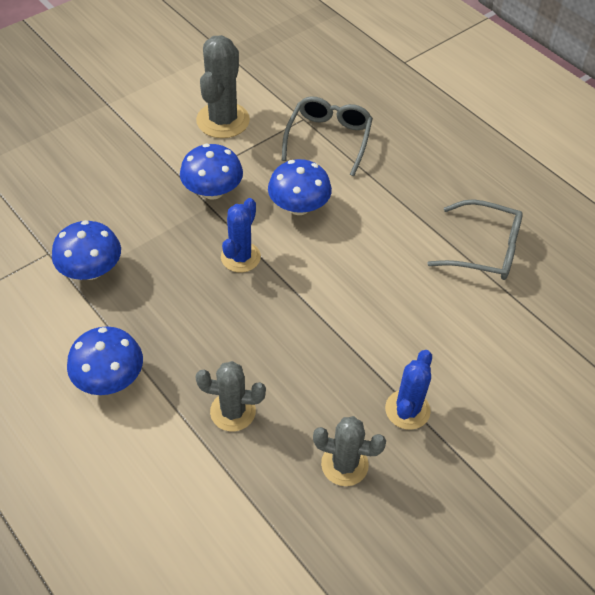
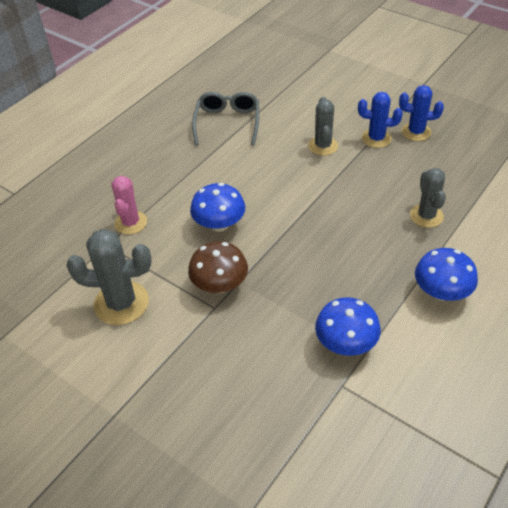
camera: 100 degrees left, 5 degrees down
(212, 191) = (220, 284): blue mushroom -> brown mushroom
(240, 257) = (288, 246): blue cactus -> blue cactus (416, 132)
(328, 139) = (131, 223): grey glasses -> pink cactus
(344, 464) = (430, 157): grey cactus -> grey cactus (323, 146)

